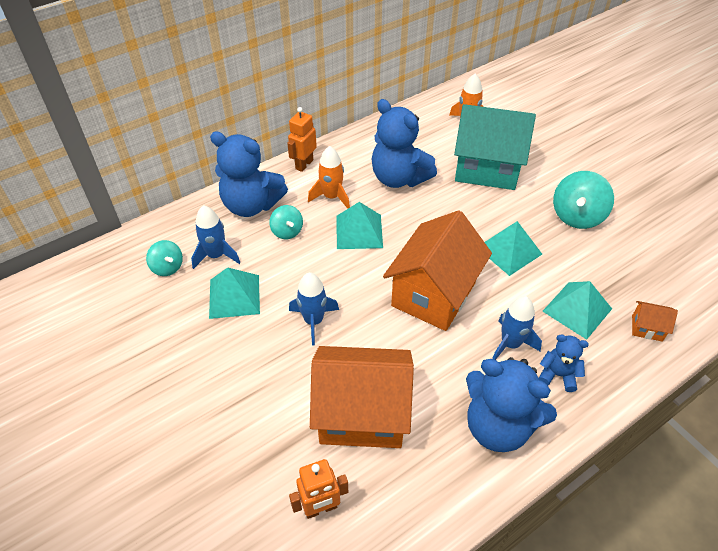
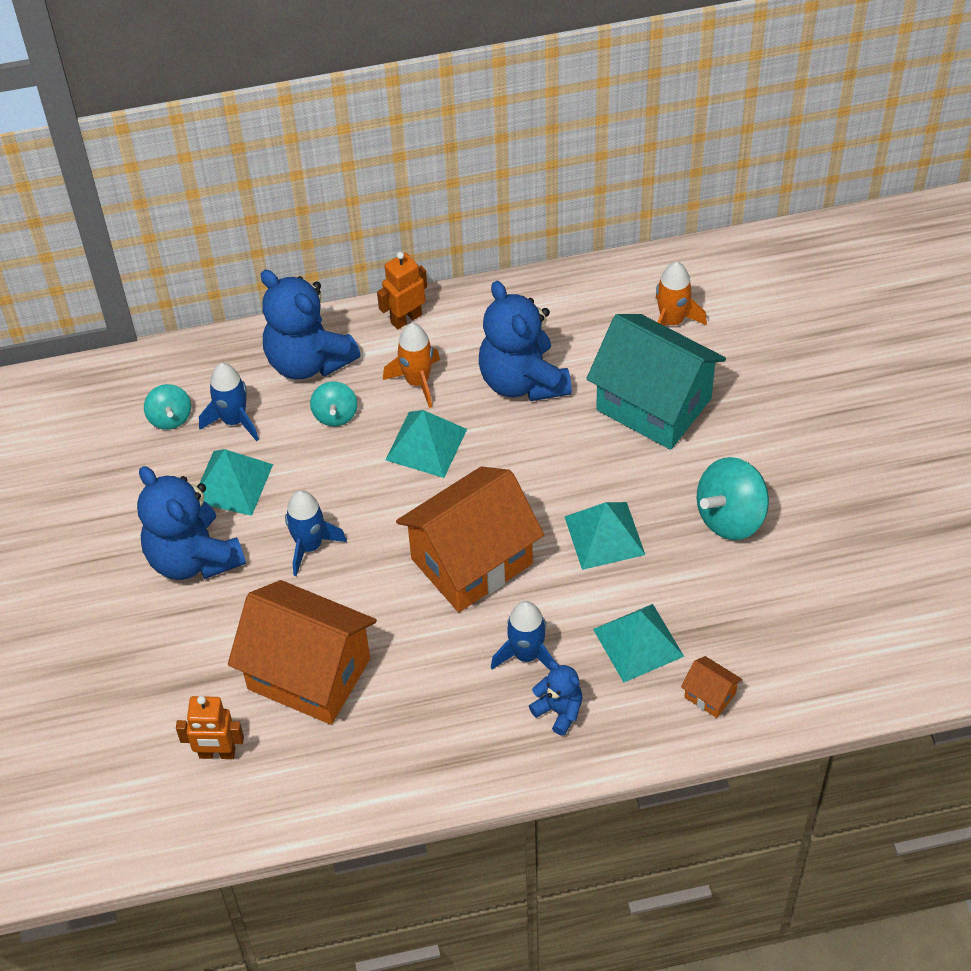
camera: 25 degrees right, 5 degrees up
(498, 426) = (452, 741): blue teddy bear -> blue teddy bear (193, 557)

